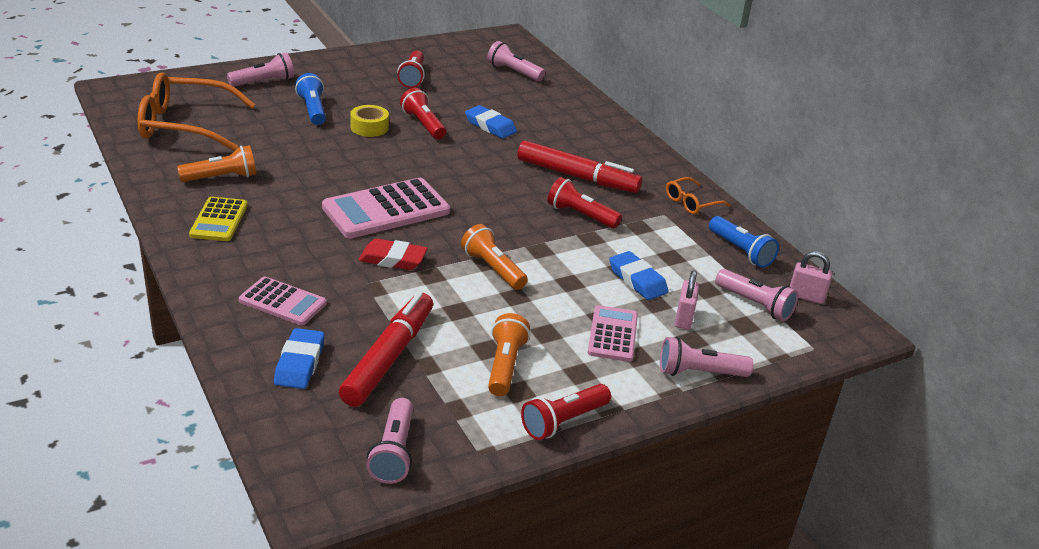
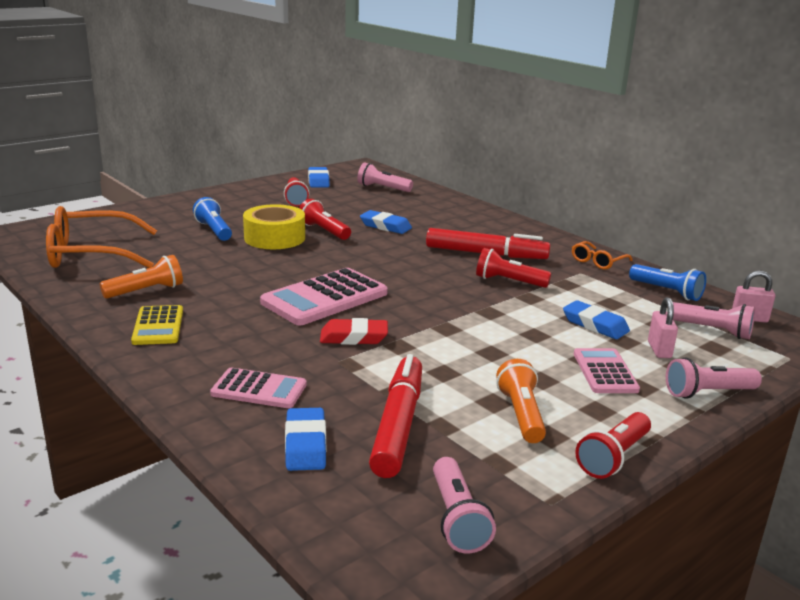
camera: 10 degrees left, 10 degrees down
(264, 82) = (157, 215): pink flashlight -> none
(369, 127) = (274, 238): yellow tape -> yellow tape, size x1.65
(449, 53) = (318, 181): none -> blue eraser
(493, 269) = (455, 333): orange flashlight -> none

